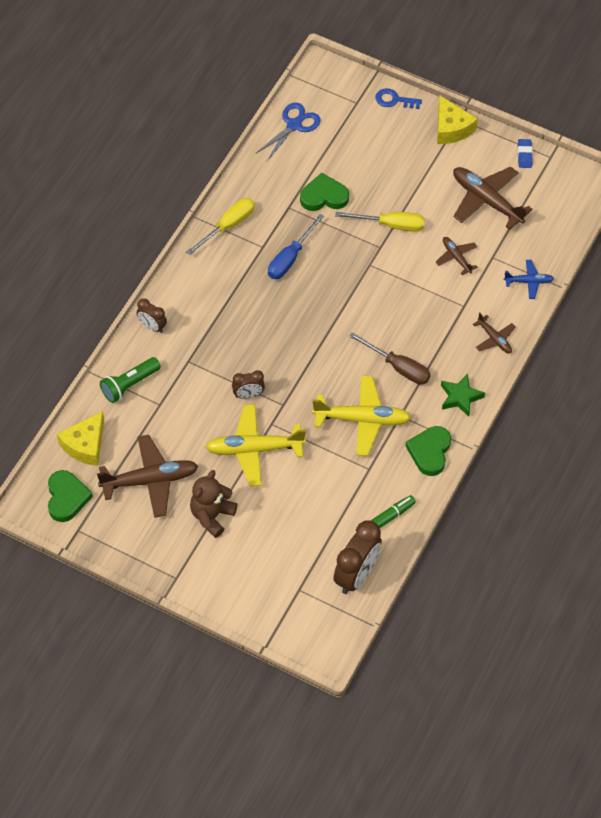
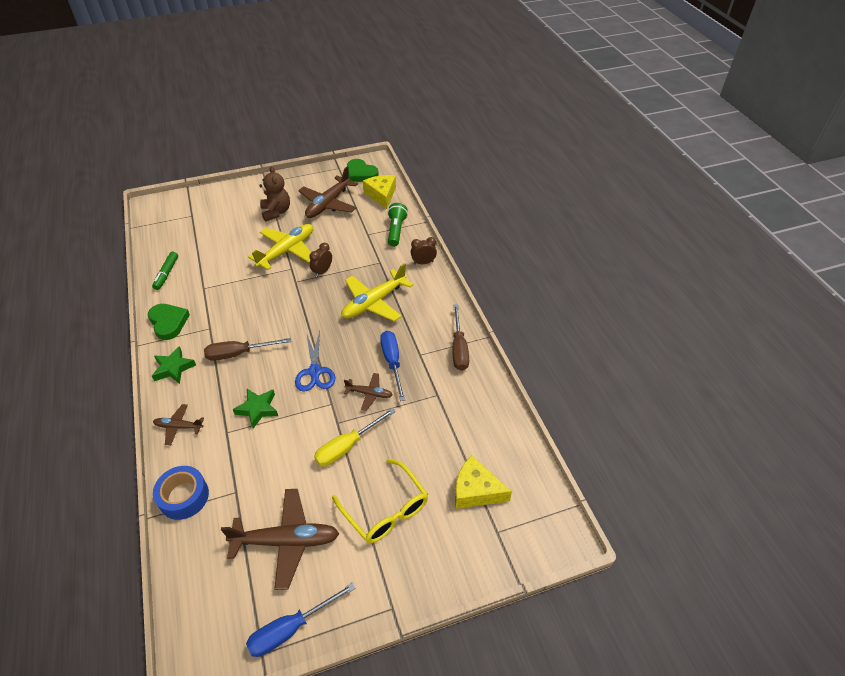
camera: 135 degrees right, 10 degrees down
(228, 226) = (459, 348): yellow screwdriver -> brown screwdriver
(294, 125) = (516, 461): blue scissors -> blue scissors (315, 371)
(324, 196) = (422, 424): green heart -> none
(356, 575) = (162, 239): brown clock -> none
(362, 420) = (234, 308): yellow plane -> yellow plane (374, 302)
(394, 100) = (470, 568): blue key -> none
(408, 168) = (385, 509): none -> yellow glasses
(426, 305) = (258, 409): none -> green star
(451, 128) = (389, 589): yellow cheese -> yellow cheese (475, 490)
(456, 257) = (267, 465): brown plane -> brown plane (369, 394)
(524, 155) = (291, 628): blue eraser -> blue screwdriver
(529, 282) = (184, 497): blue plane -> blue tape

